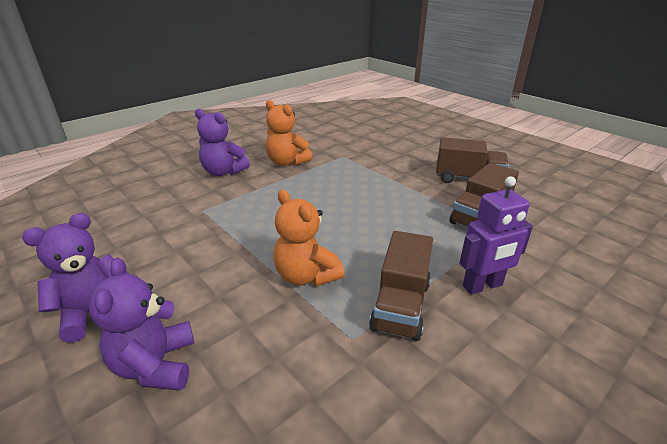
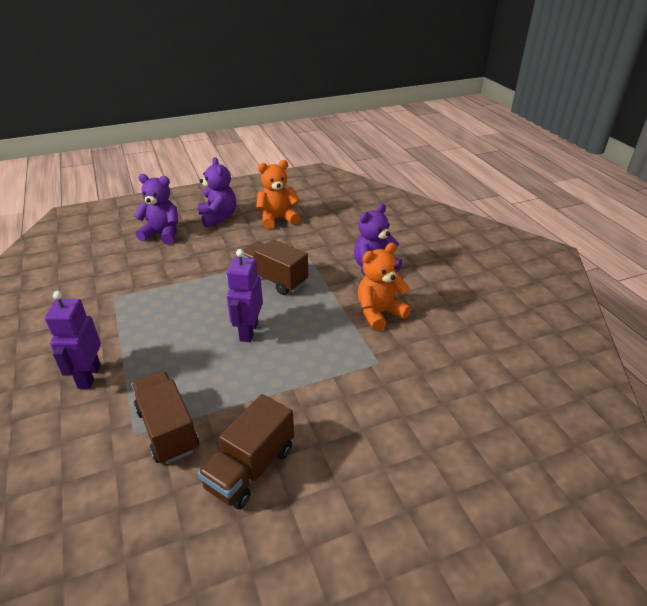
camera: 110 degrees right, 5 degrees up
(306, 276) = (183, 290): orange teddy bear -> orange teddy bear (277, 219)
(347, 212) = (248, 331): none -> purple robot
(400, 306) = (115, 324): brown truck -> brown truck (274, 279)

